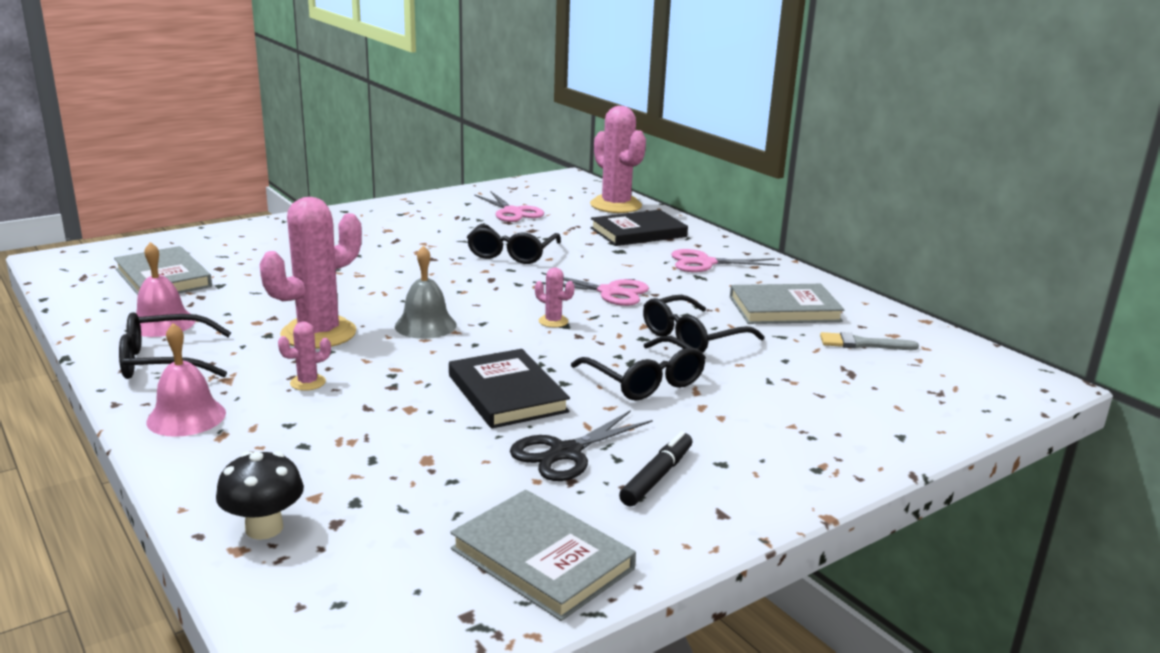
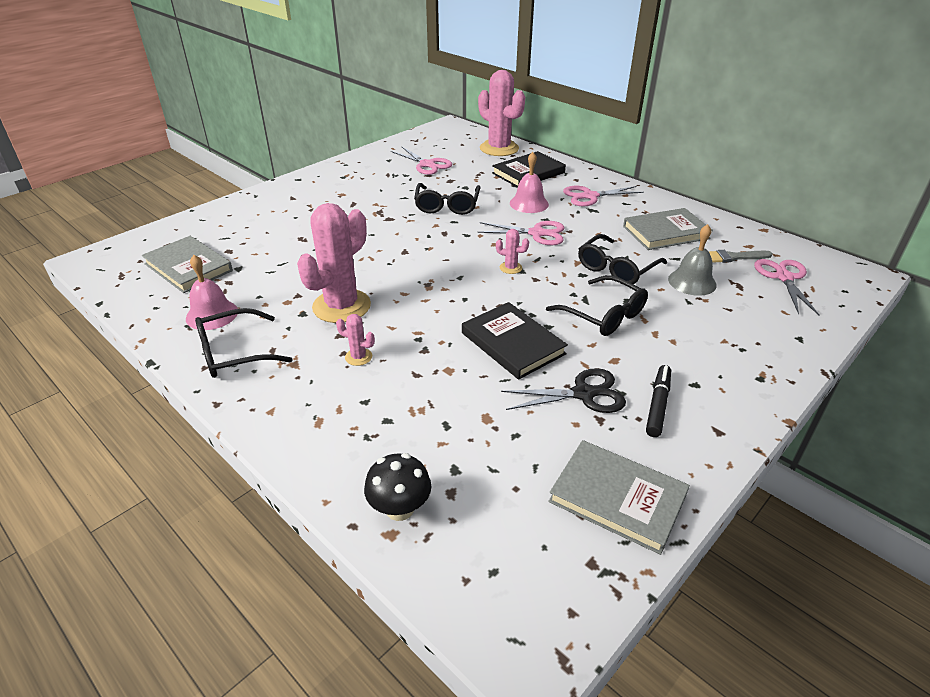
camera: 10 degrees left, 15 degrees up
(186, 417) = (281, 408): pink bell -> pink bell (529, 203)
(308, 383) = (358, 357): pink cactus -> pink cactus turned 60 degrees clockwise
(425, 325) = (419, 286): grey bell -> grey bell (692, 282)
(565, 453) = (583, 394): black scissors -> black scissors turned 135 degrees counterclockwise
(920, 372) = (784, 277): none -> pink scissors

